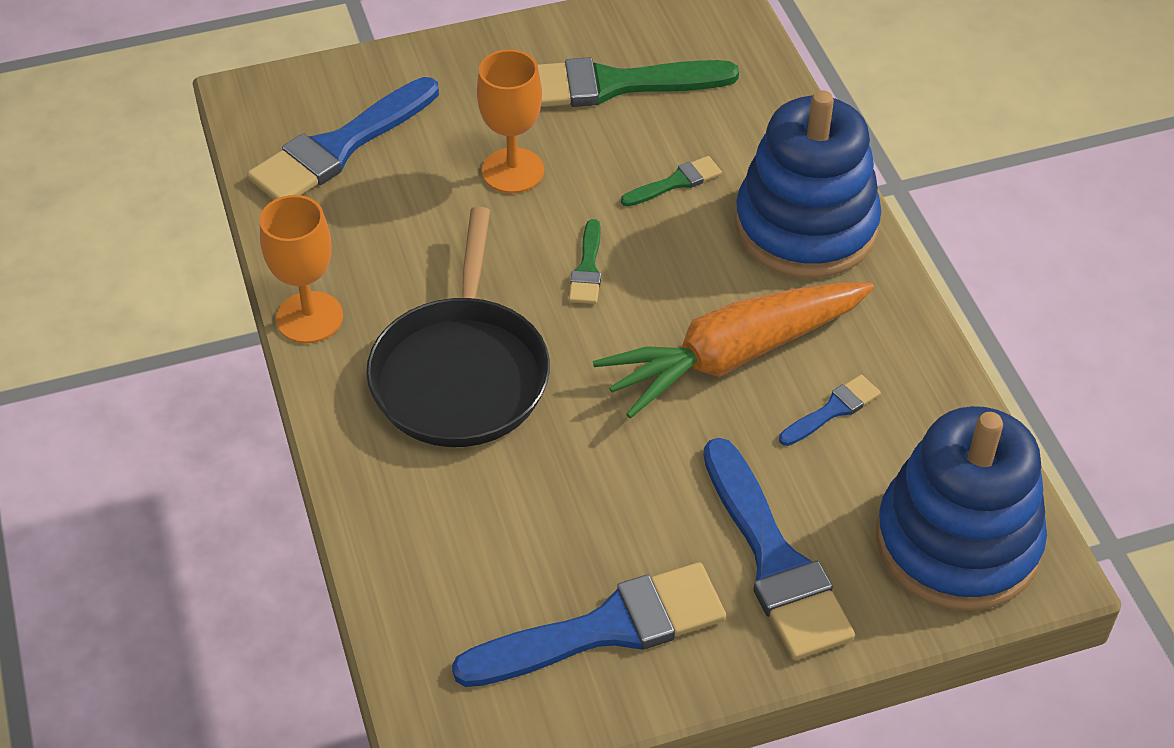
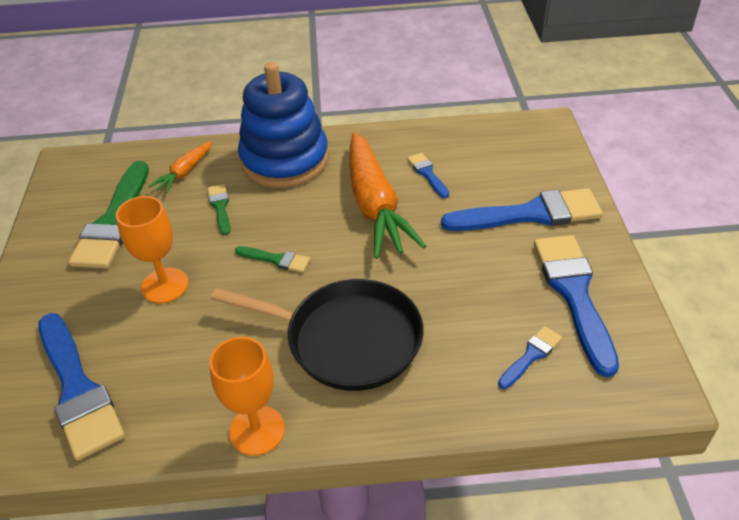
camera: 75 degrees left, 5 degrees down
(473, 581) = (531, 356): none -> blue brush
(738, 124) = (185, 172): none -> orange carrot
(957, 542) = (526, 147): blue stacking toy -> none

